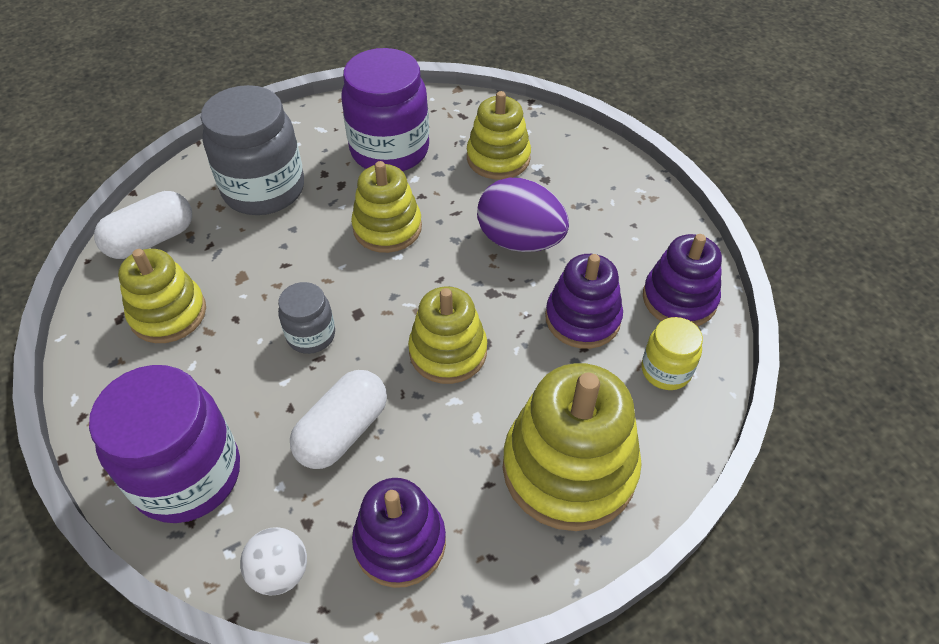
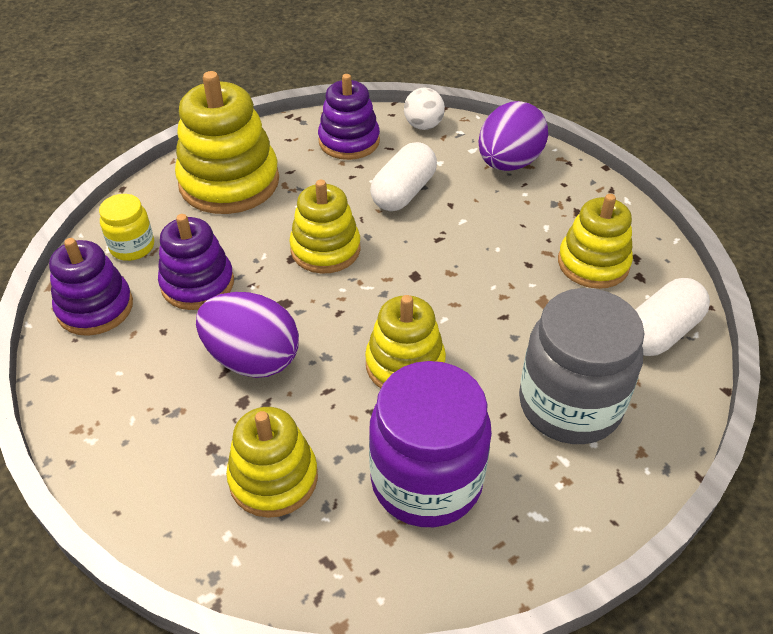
camera: 175 degrees right, 5 degrees down
(187, 475) = (508, 163): purple jar -> purple egg
(311, 335) = (452, 254): grey jar -> none

